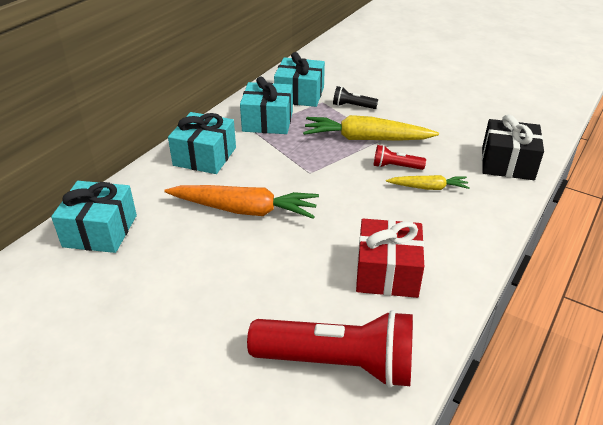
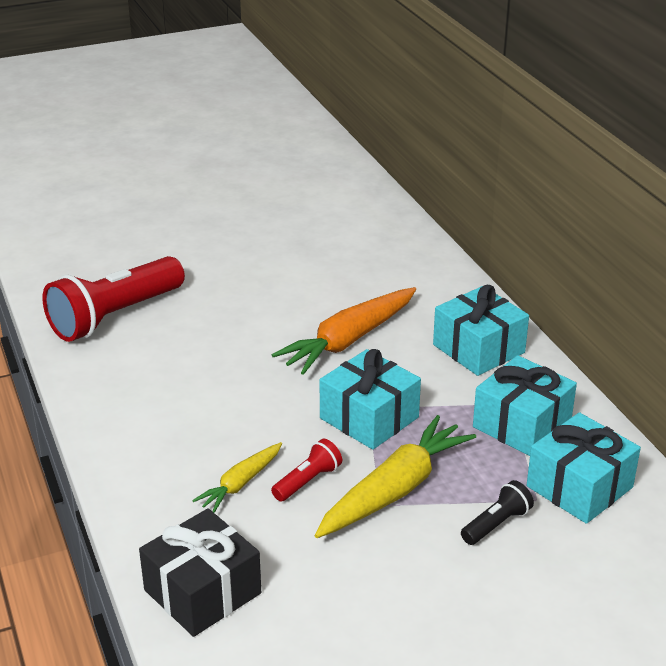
camera: 125 degrees right, 5 degrees down
(100, 231) = (404, 259): turquoise gift -> turquoise gift (369, 418)
(387, 272) = (163, 383): red gift -> none

